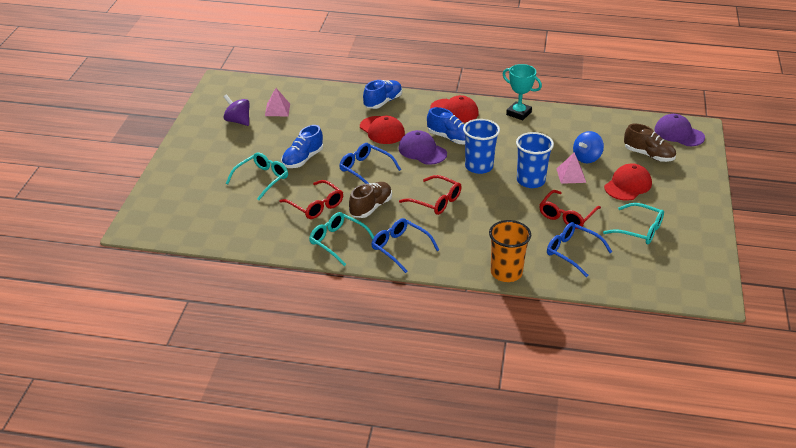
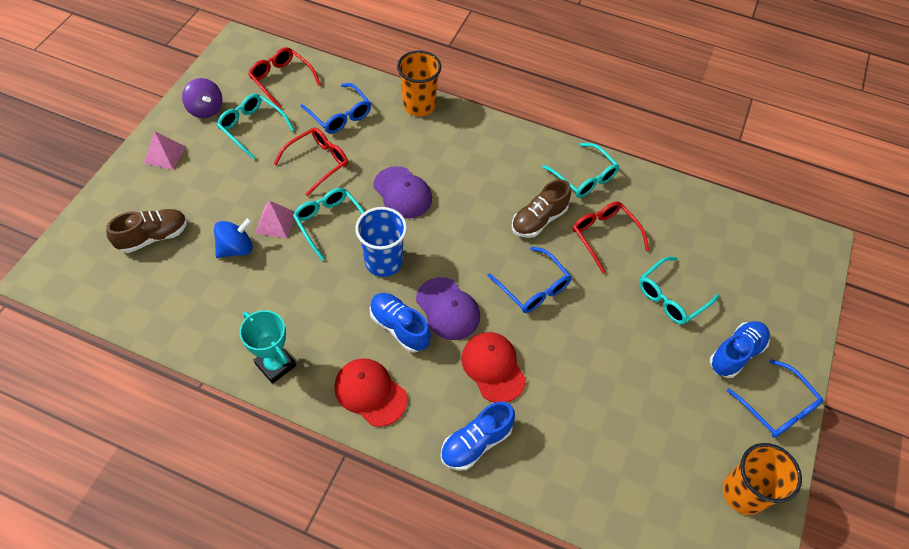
camera: 170 degrees left, 20 degrees up
(221, 105) = (743, 493): none -> orange cup
(238, 121) = (712, 440): purple spinning top -> purple spinning top (206, 109)
(277, 110) = (649, 459): pink pyramid -> pink pyramid (165, 154)
(302, 159) = (615, 326): blue shoe -> blue shoe (736, 354)
(400, 248) = (518, 155): blue glasses -> blue glasses (777, 407)
(435, 201) = (459, 214): red glasses -> red glasses (282, 80)
(530, 181) = (330, 223): blue cup -> turquoise glasses
(628, 185) = (218, 192): red cap -> none
(649, 155) = (153, 237): brown shoe -> brown shoe turned 105 degrees clockwise
(678, 133) = (80, 269): purple cap -> purple cap (402, 193)

